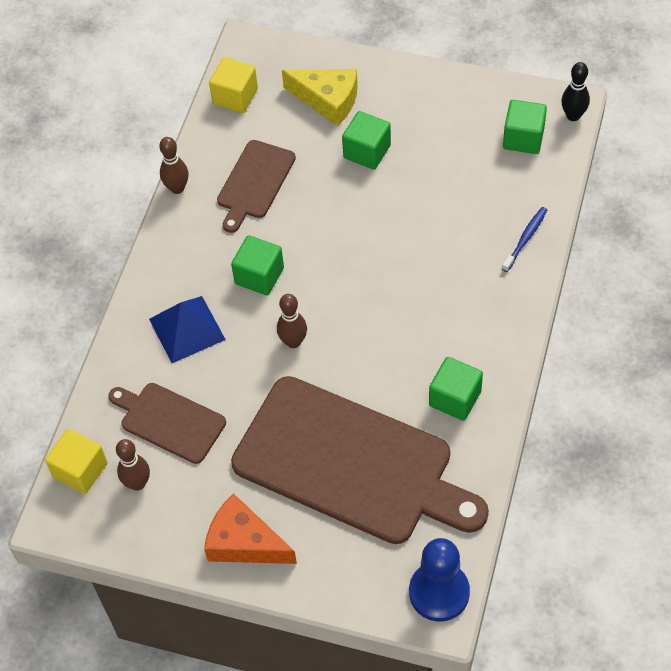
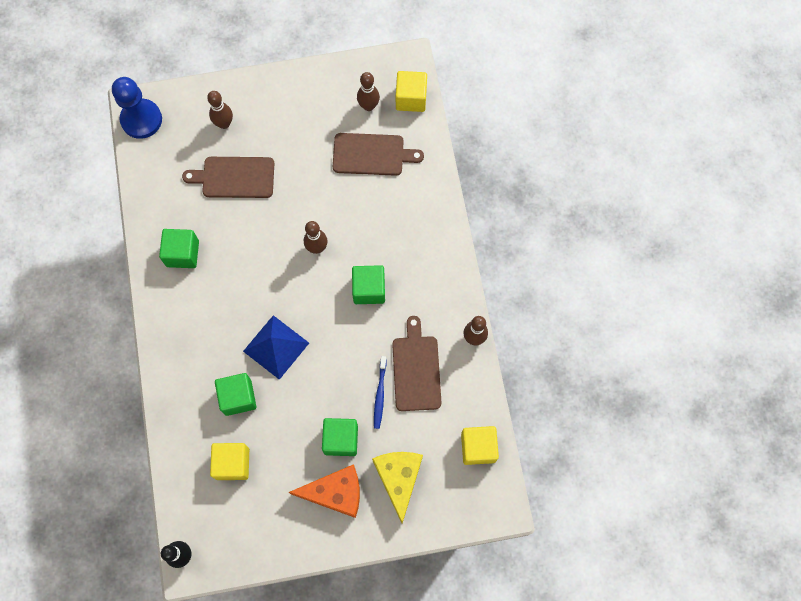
camera: 150 degrees right, 15 degrees up
(187, 329) = (398, 225): blue pyramid -> blue pyramid (276, 347)
(244, 542) = (279, 98): orange cheese -> orange cheese (335, 492)
(328, 100) = (398, 479): yellow cheese -> yellow cheese turned 90 degrees clockwise
(331, 539) = (224, 124): none -> brown bowling pin
(350, 463) = (235, 177): brown cutting board -> brown cutting board, size x0.49
(489, 171) = (232, 463): none -> yellow cube
(523, 138) = (217, 511): green cube -> green cube (238, 397)
(525, 239) = (179, 410): blue toothbrush -> blue toothbrush (380, 395)

